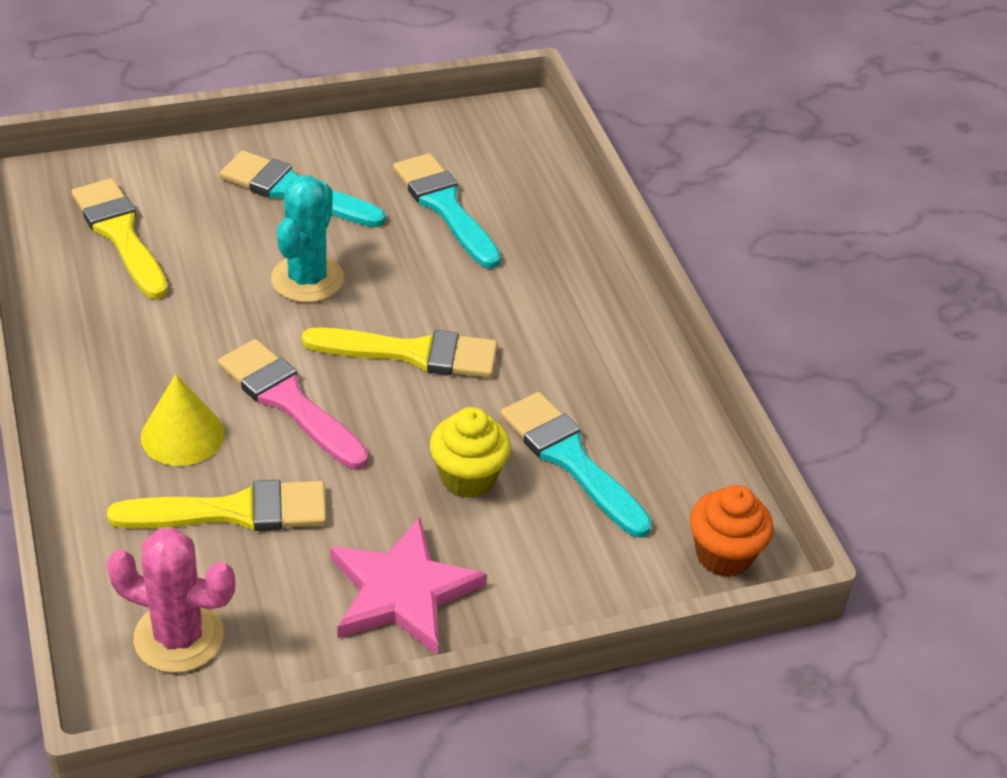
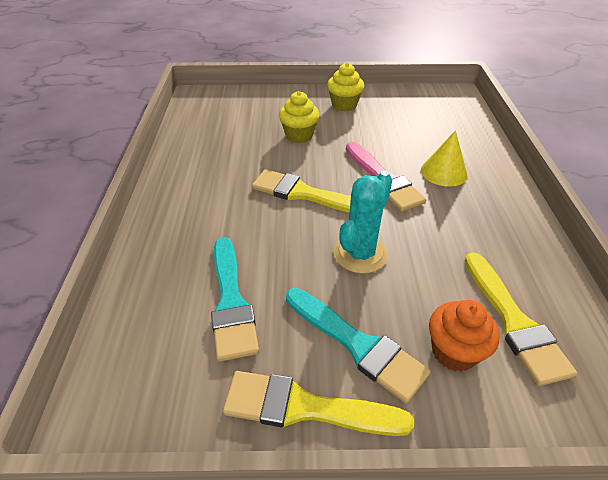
camera: 160 degrees left, 0 degrees up
(179, 637) = (438, 105): pink cactus -> none
(233, 511) = (415, 138): yellow brush -> yellow brush (305, 407)
(402, 592) = (344, 105): pink star -> yellow cupcake
(570, 459) = (245, 135): turquoise brush -> none
(724, 555) = (205, 98): orange cupcake -> orange cupcake (454, 351)

